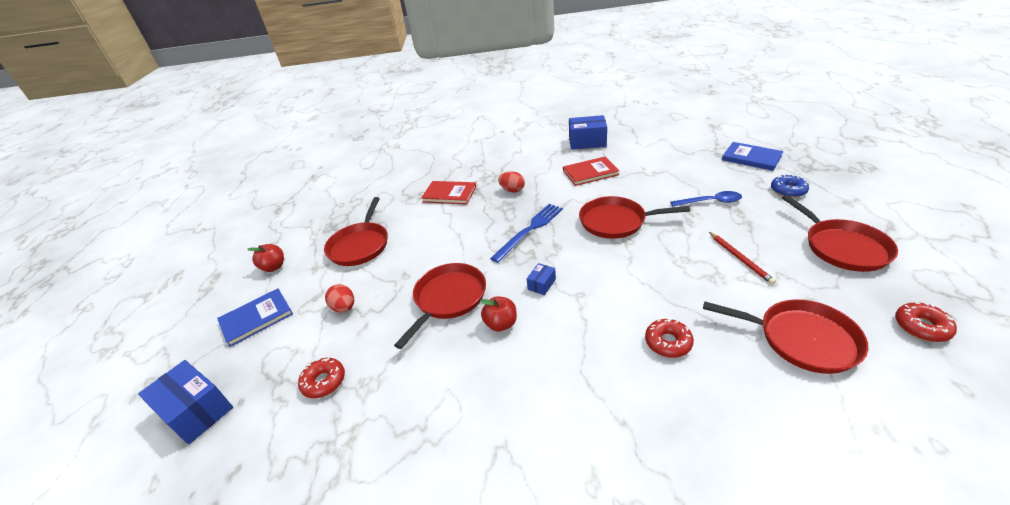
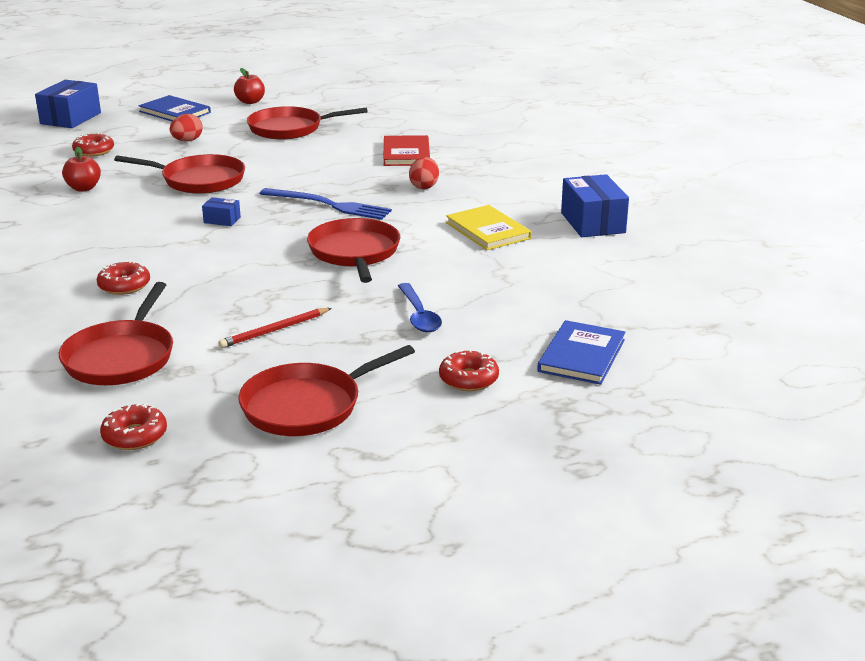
camera: 70 degrees right, 10 degrees down
(501, 324) = (159, 207): red apple -> red apple (83, 188)
(590, 173) = (488, 230): red book -> yellow book
(788, 190) = (468, 379): blue donut -> red donut

